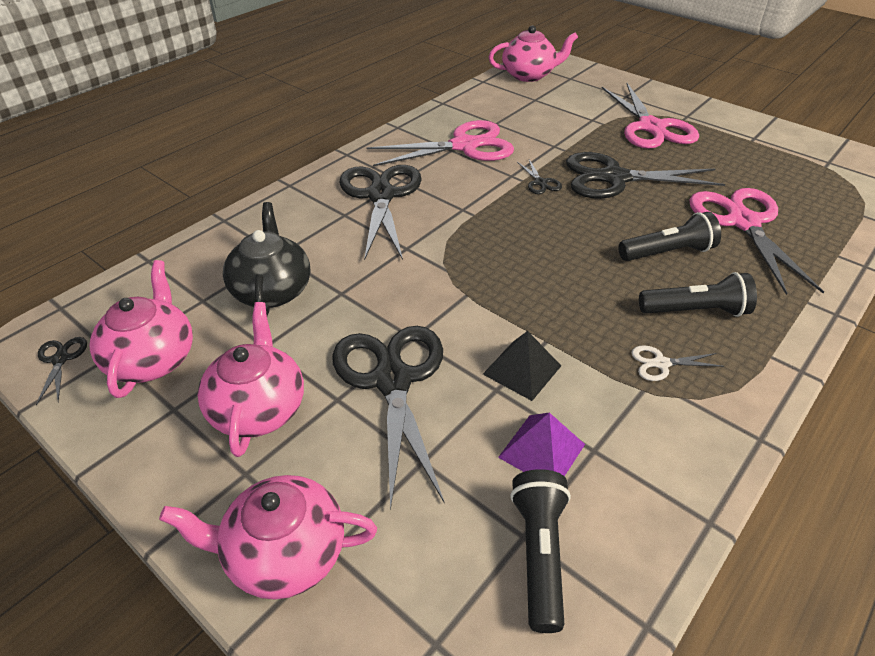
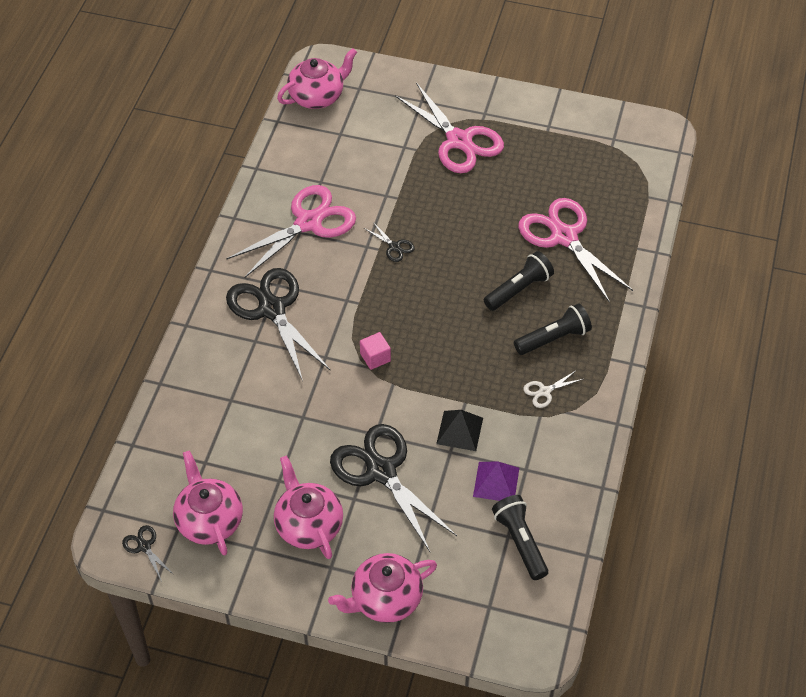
camera: 25 degrees left, 10 degrees up
(272, 290) = (250, 434): black teapot -> none
(461, 264) = (375, 357): none -> pink cube
(614, 178) = (451, 220): black scissors -> none

